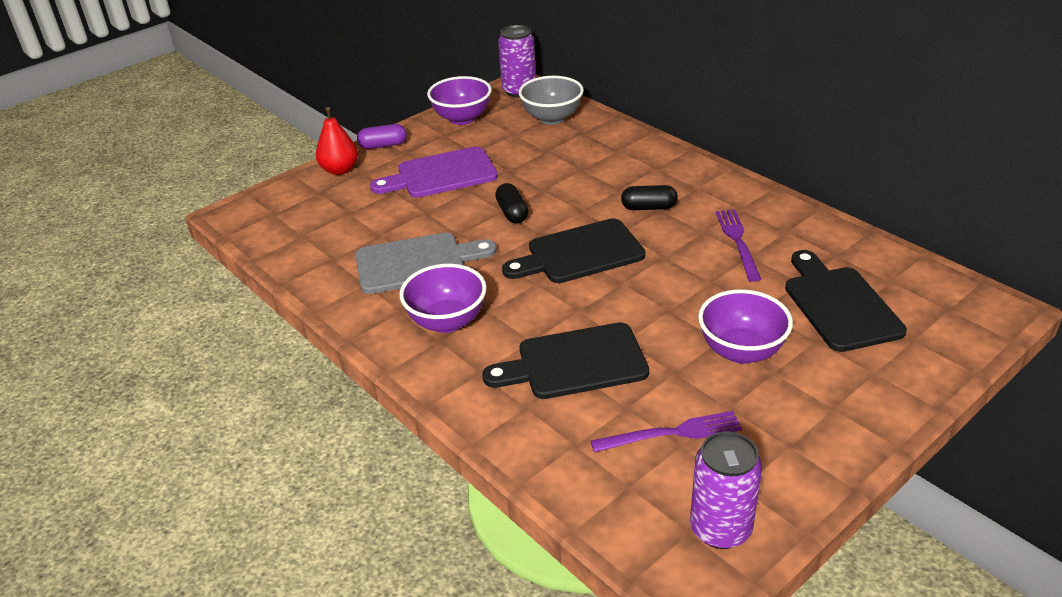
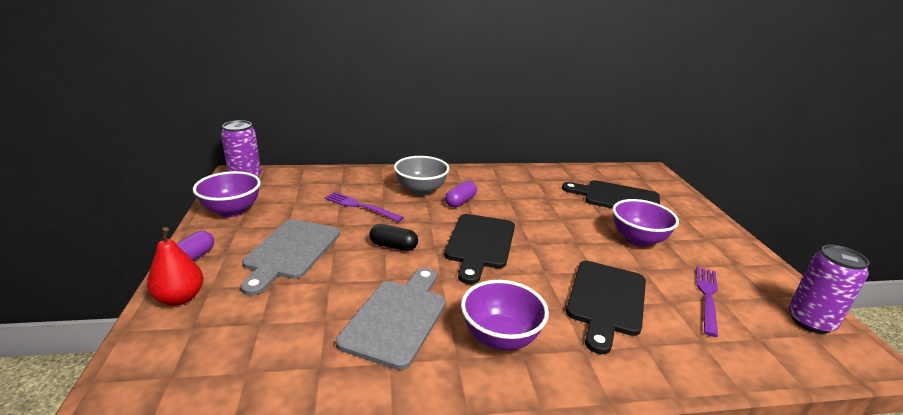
camera: 60 degrees left, 10 degrees down
(441, 174) = (290, 252): purple cutting board -> grey cutting board
(552, 118) = (304, 184): grey bowl -> grey bowl (421, 190)
(648, 207) = (460, 202): black capsule -> purple capsule
(738, 241) = (530, 195): purple fork -> purple fork (360, 206)

